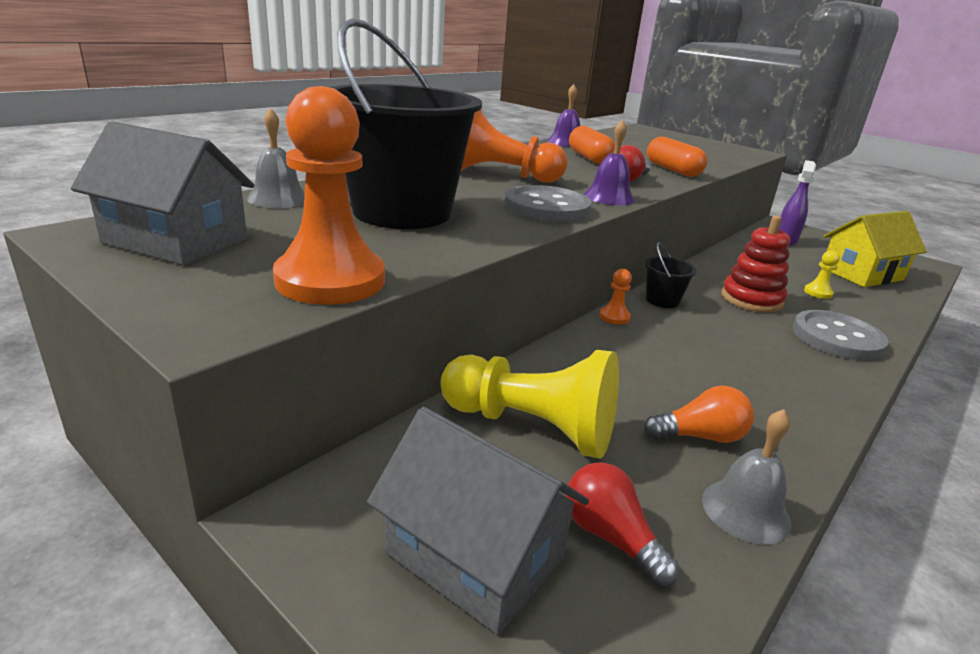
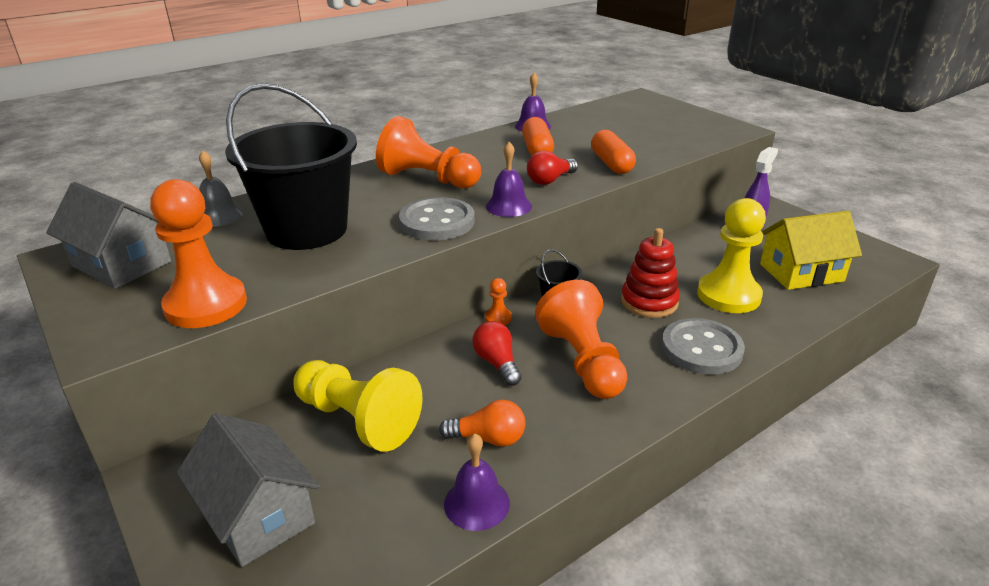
camera: 15 degrees right, 5 degrees up
(610, 537) = (359, 512): red light bulb -> red light bulb (497, 363)
(734, 354) = (583, 361): none -> orange pawn
(745, 511) = (476, 503): grey bell -> purple bell
(818, 292) = (728, 295): yellow pawn -> yellow pawn, size x2.38

